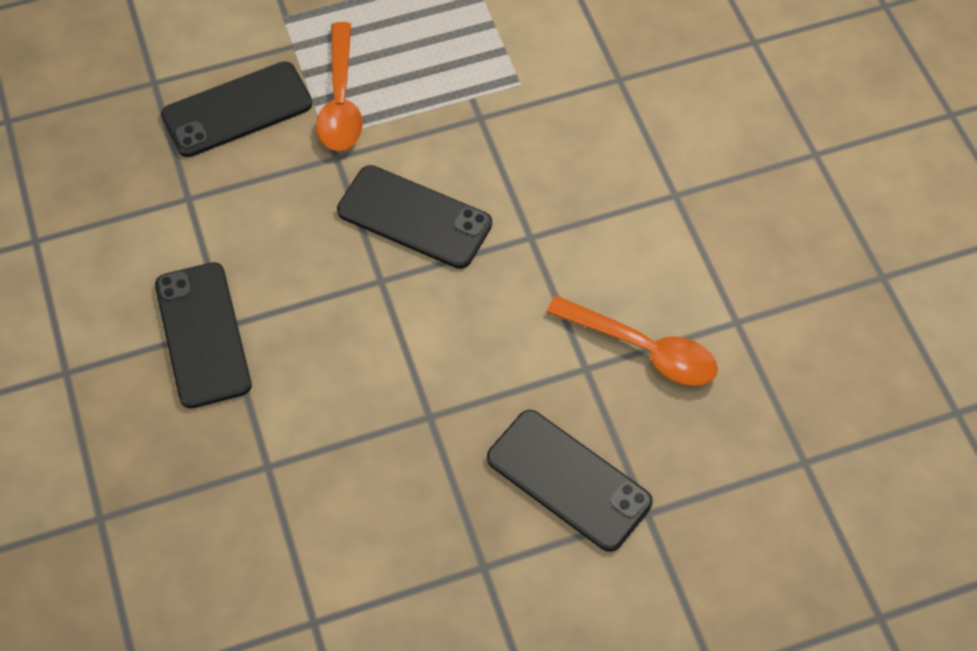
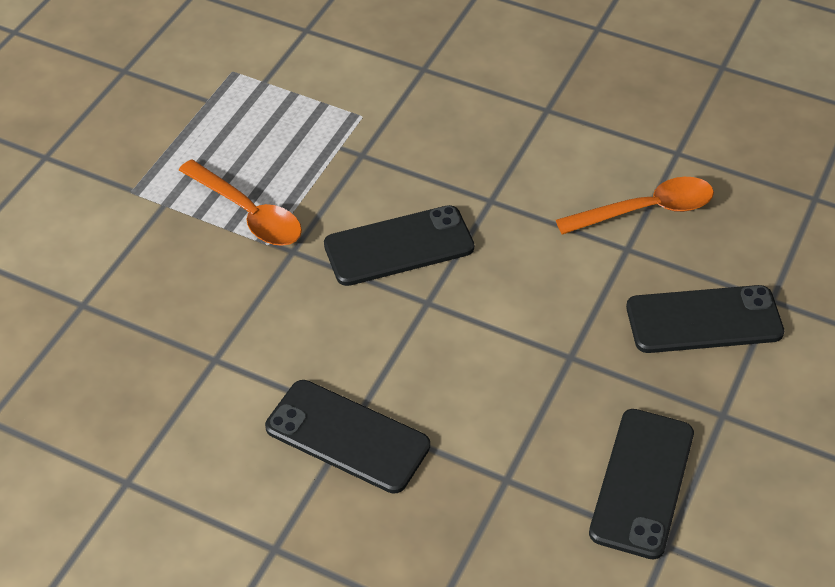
camera: 45 degrees left, 10 degrees down
(237, 110) = (176, 275): black phone -> black phone (641, 483)

